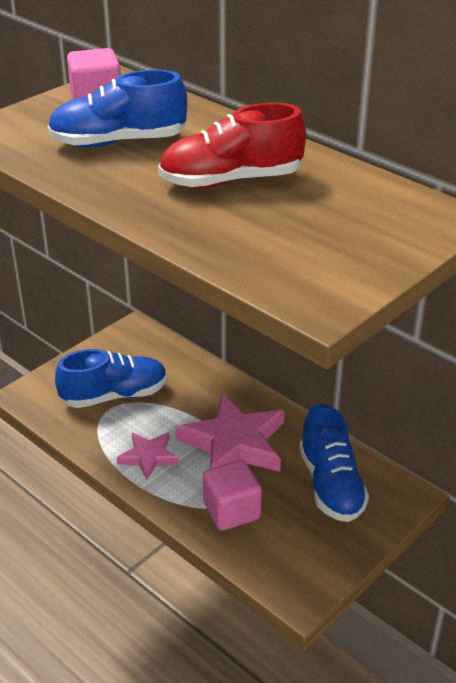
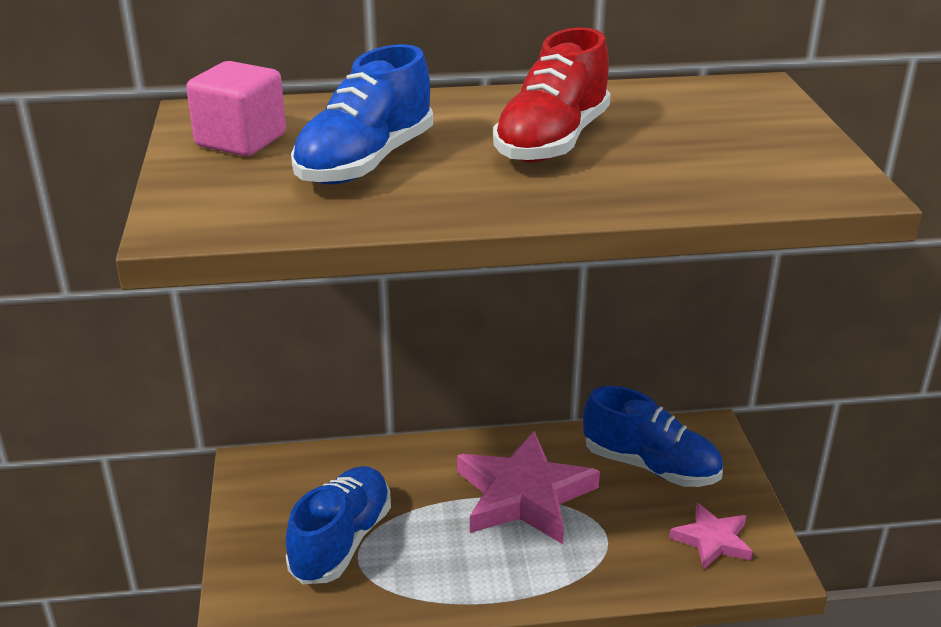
camera: 50 degrees left, 5 degrees down
(148, 457) = (473, 568): pink star -> pink star (712, 540)
(231, 511) = (618, 550): pink cube -> none

